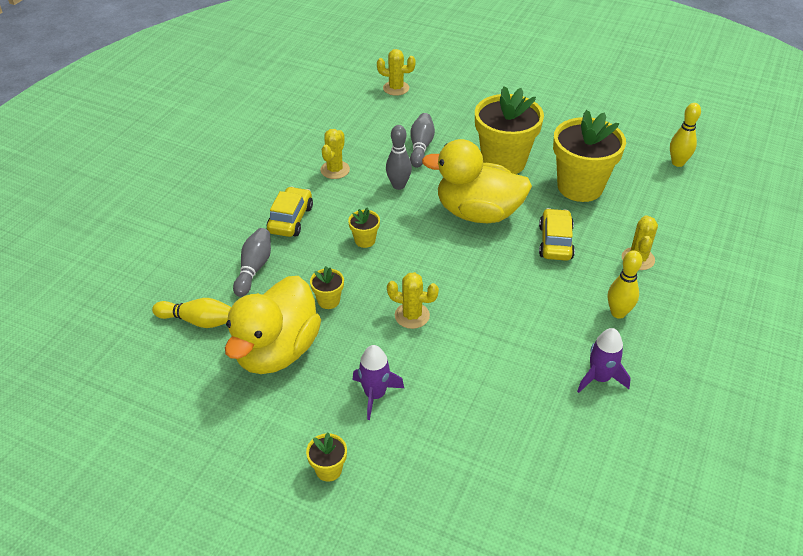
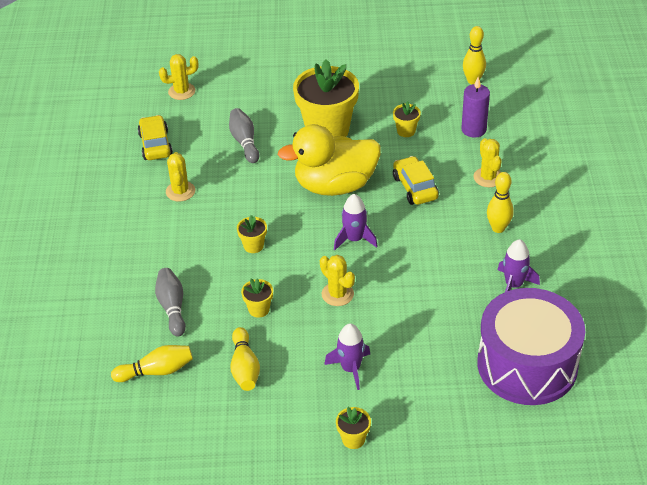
camera: 25 degrees left, 0 degrees up
(277, 351) = (245, 368): yellow duck -> yellow bowling pin
(291, 219) = (173, 252): yellow car -> yellow car (155, 145)
(398, 185) = (249, 185): grey bowling pin -> none
(412, 315) = (337, 294): yellow cactus -> yellow cactus turned 60 degrees clockwise
(463, 269) = (354, 239): none -> purple rocket
(562, 471) = (527, 365): none -> purple drum
(580, 187) = (406, 131): yellow flower pot -> yellow flower pot, size x0.43
(650, 208) = (473, 129): none -> purple candle

